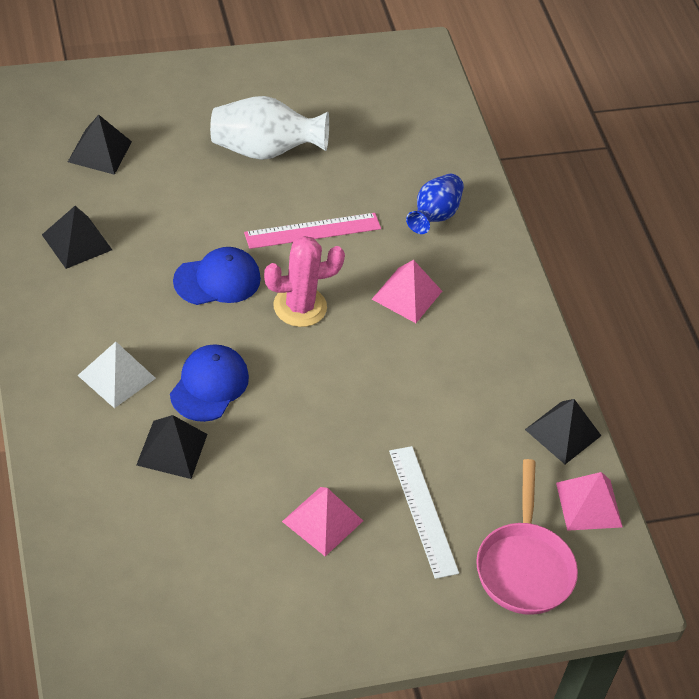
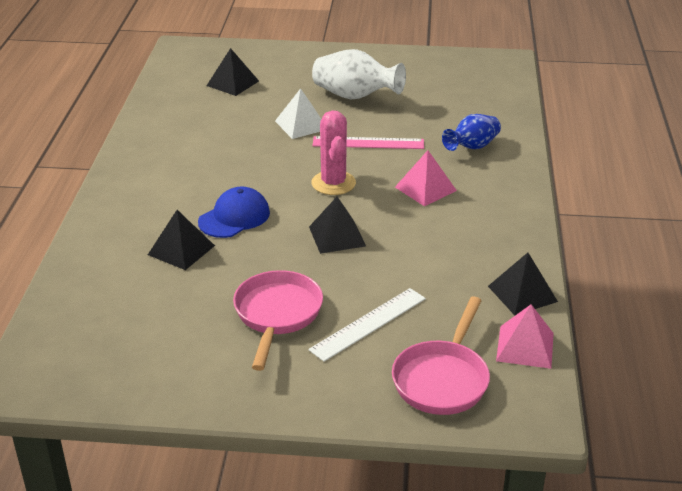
camera: 25 degrees right, 15 degrees down
(77, 242) = (185, 126): black pyramid -> black pyramid (337, 236)
(117, 376) = (166, 202): white pyramid -> white pyramid (301, 125)
(217, 280) = (277, 160): blue cap -> none
(300, 306) = (333, 183): pink cactus -> pink cactus turned 75 degrees clockwise
(322, 521) = (277, 315): pink pyramid -> pink pan
(423, 511) = (369, 324): white ruler -> white ruler turned 45 degrees clockwise

